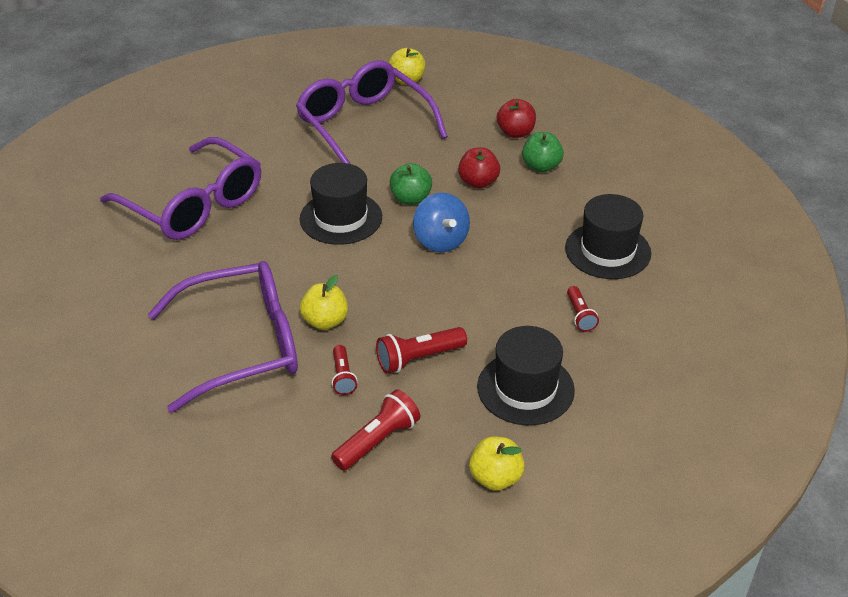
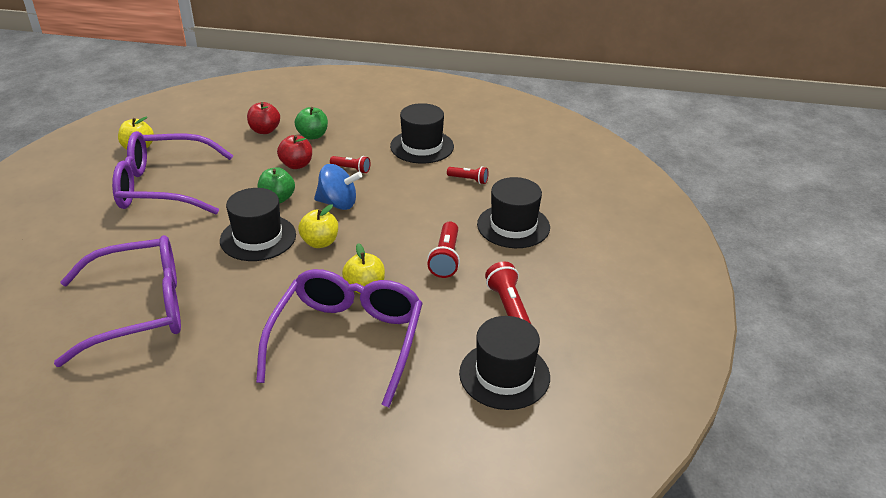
camera: 60 degrees left, 5 degrees down
(269, 479) = (504, 375): none -> black hat
(343, 377) = (431, 300): red flashlight -> red flashlight (351, 169)
(495, 478) = (580, 268): yellow apple -> yellow apple (320, 242)

